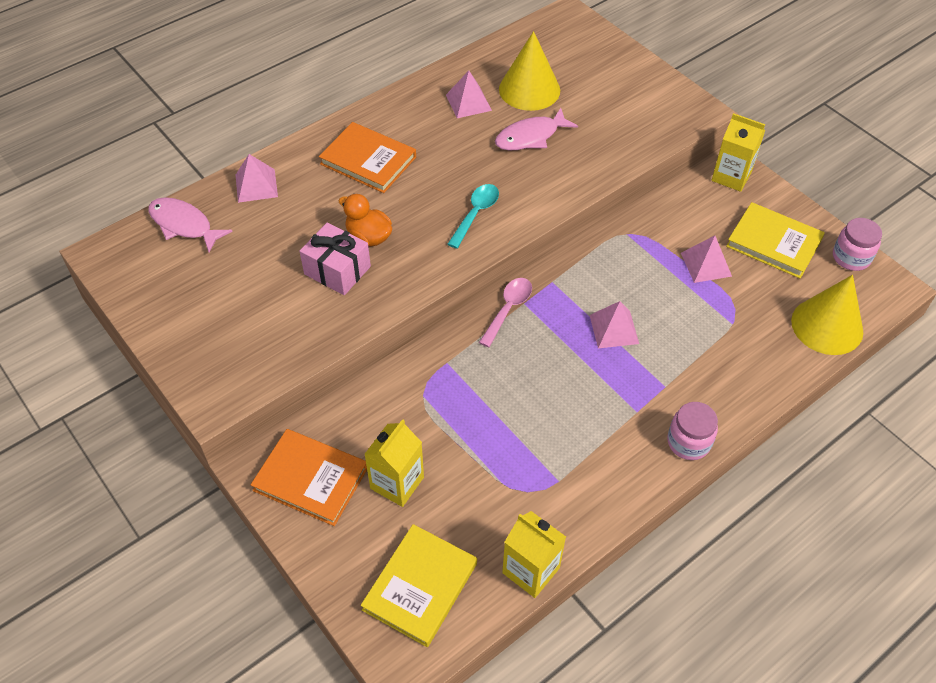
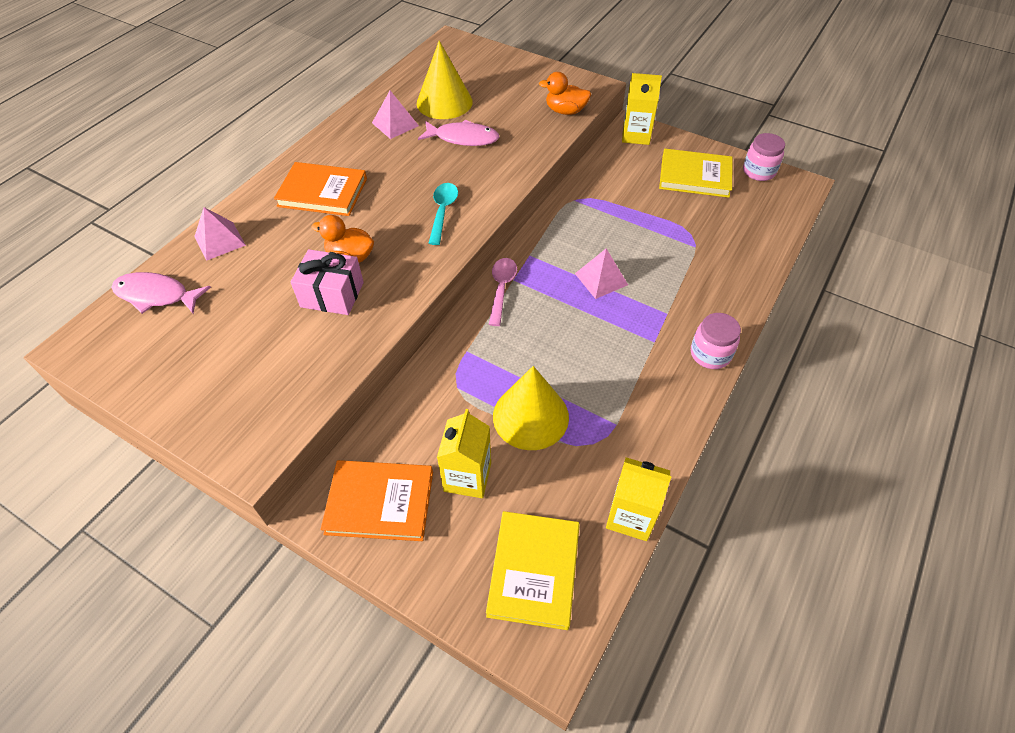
camera: 20 degrees left, 0 degrees up
(531, 137) = (463, 138): pink fish -> pink fish turned 120 degrees counterclockwise
(653, 133) = (565, 111): none -> orange duck
(706, 264) = (650, 206): pink pyramid -> none
(827, 326) = (769, 227): yellow cone -> yellow cone (530, 416)

